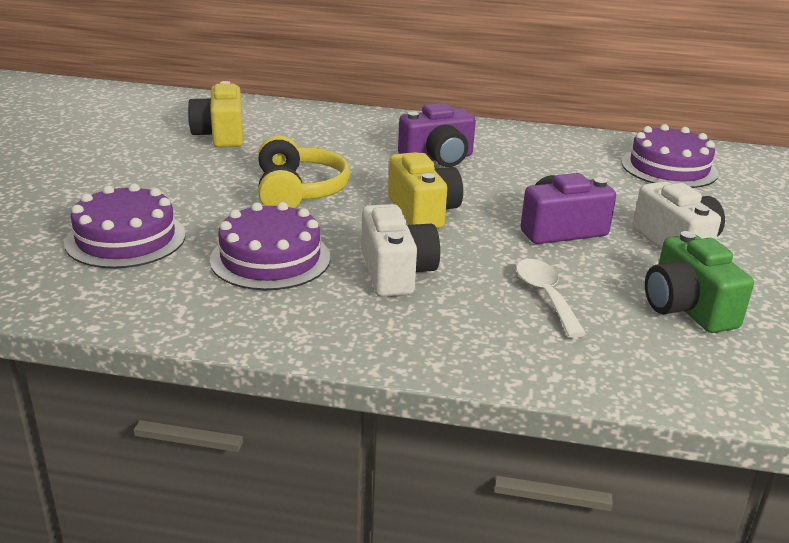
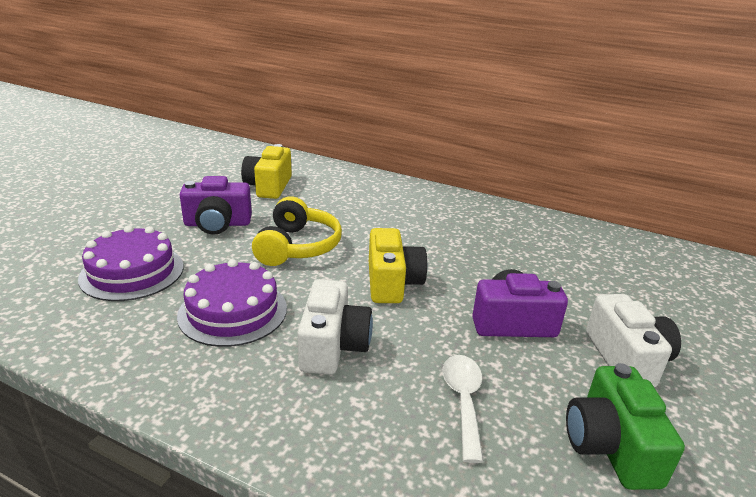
camera: 15 degrees right, 0 degrees up
(438, 158) = (433, 230): purple camera -> purple camera (217, 224)
(669, 168) = (647, 269): purple cake -> none

